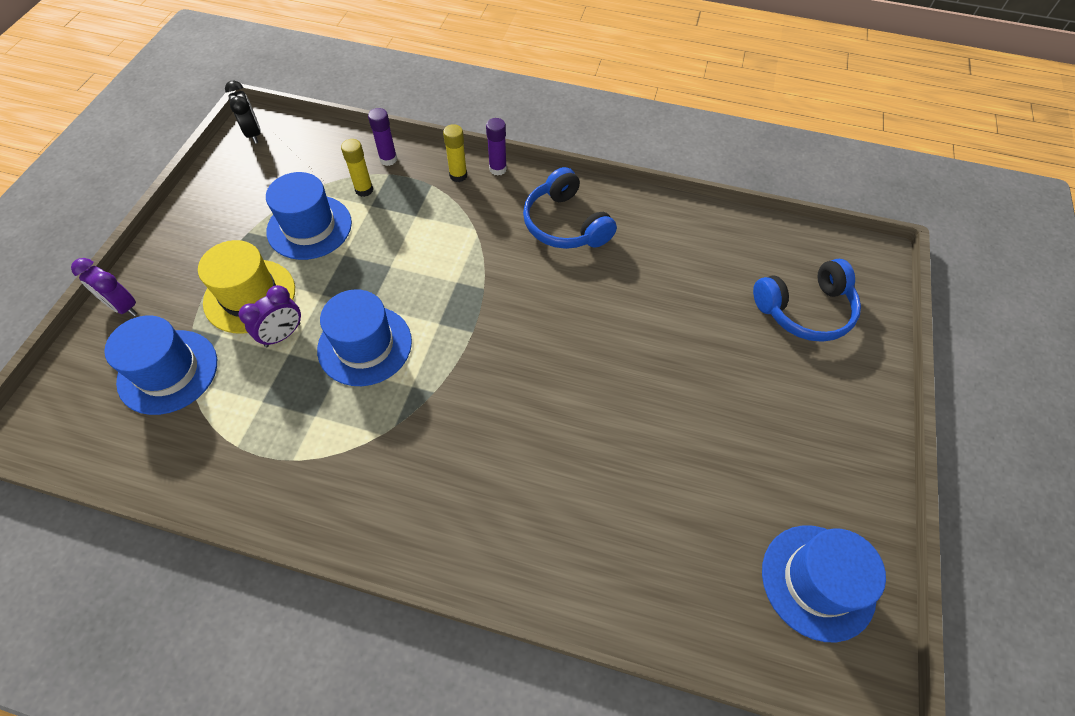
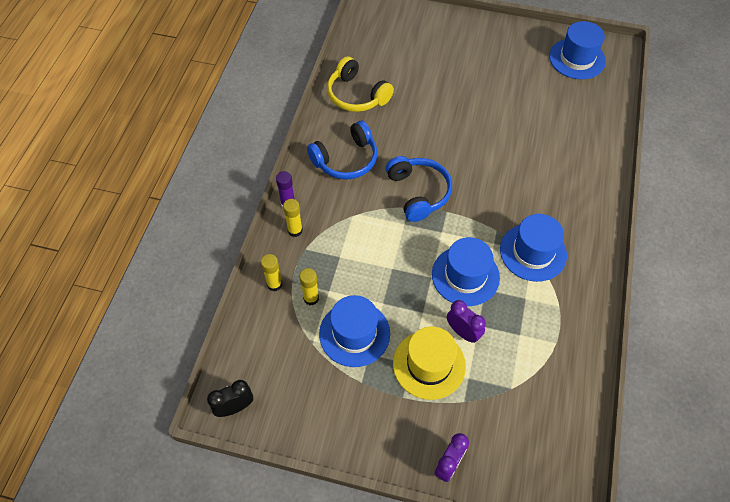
camera: 90 degrees left, 0 degrees up
(168, 371) = (505, 408): blue hat -> blue hat (533, 252)
(388, 159) = (274, 284): purple glue stick -> yellow glue stick
(681, 238) = (357, 95): none -> yellow headphones
(805, 310) = (412, 41): blue headphones -> blue headphones (418, 192)

